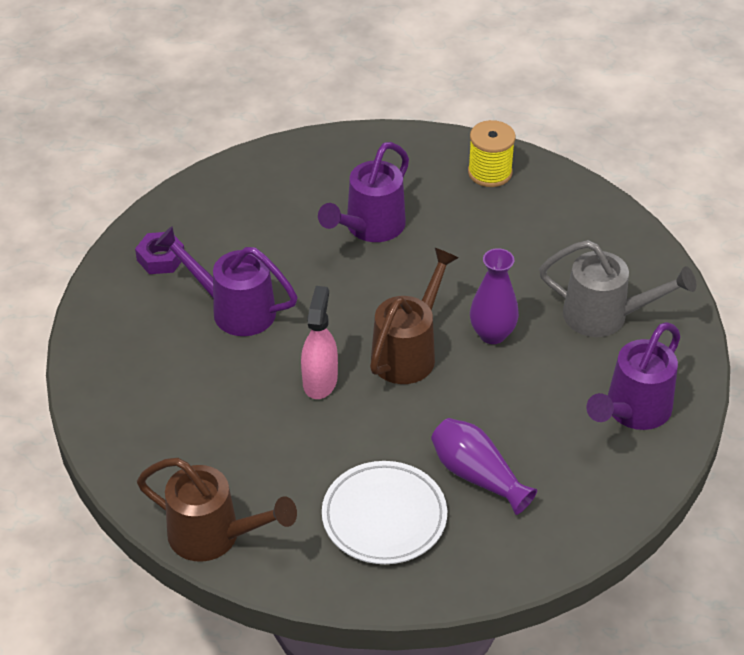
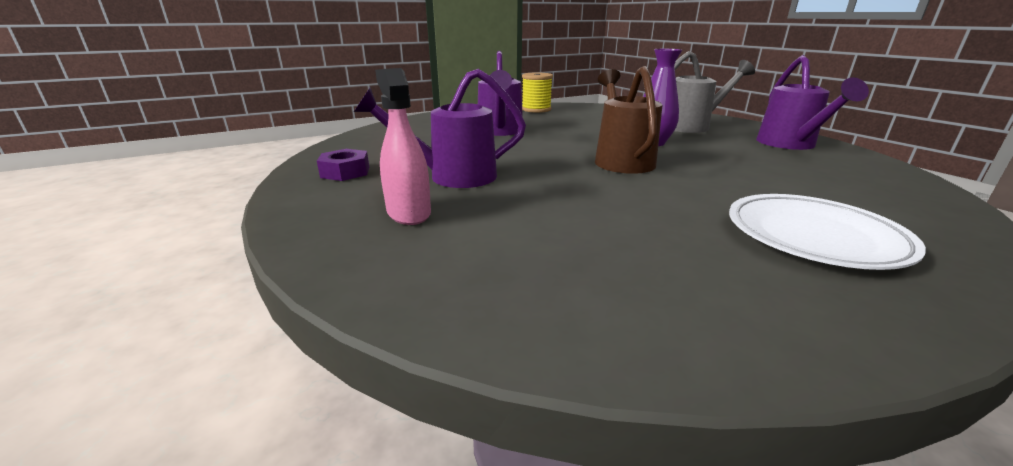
camera: 35 degrees left, 20 degrees down
(213, 536) = (720, 336): brown watering can -> none
(320, 381) = (588, 187): pink spray bottle -> pink spray bottle (408, 213)
(477, 476) = (799, 191): purple vase -> none

